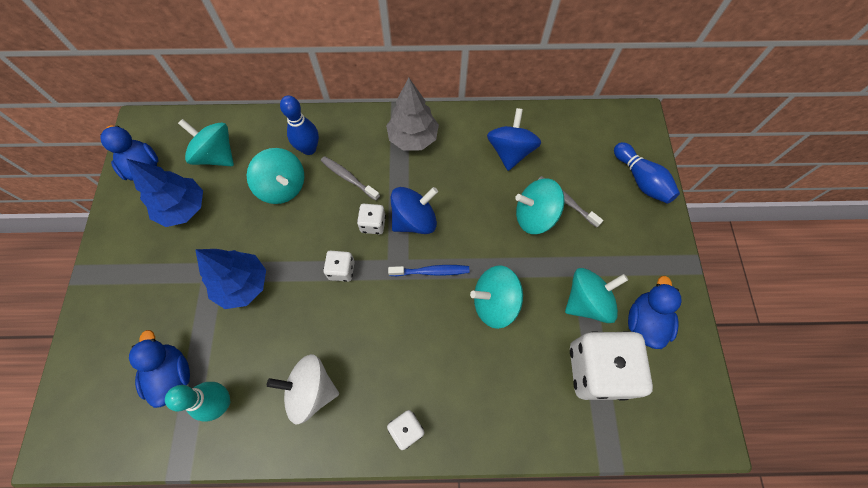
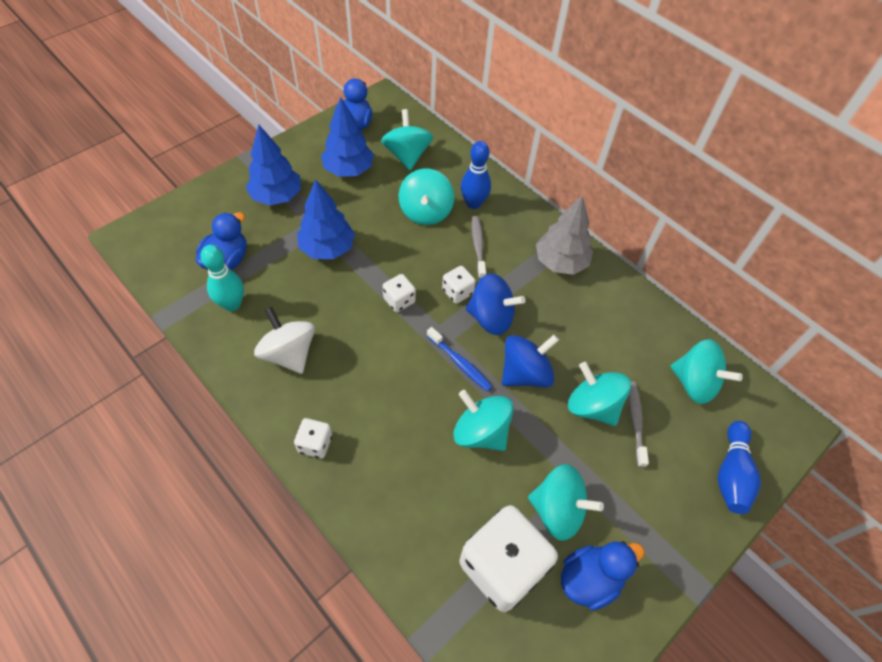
camera: 45 degrees right, 10 degrees down
(149, 284) = (277, 196): none -> blue tree
(510, 152) = (631, 342): blue spinning top -> blue spinning top (525, 373)
(569, 144) = (694, 383): none -> turquoise spinning top

